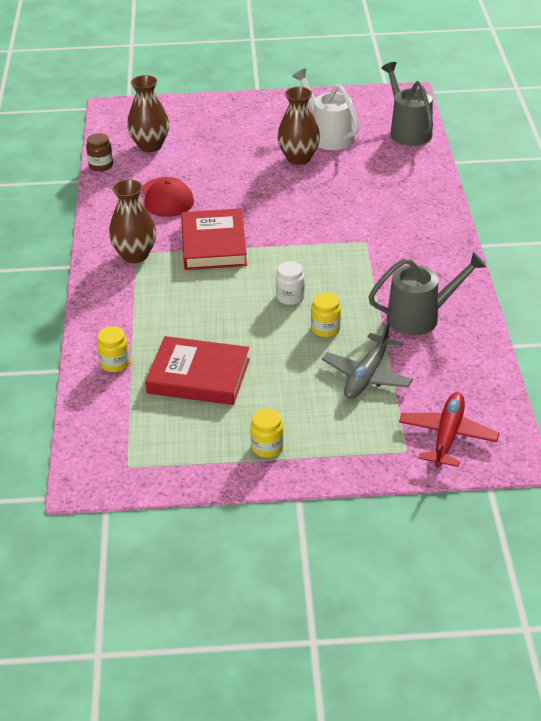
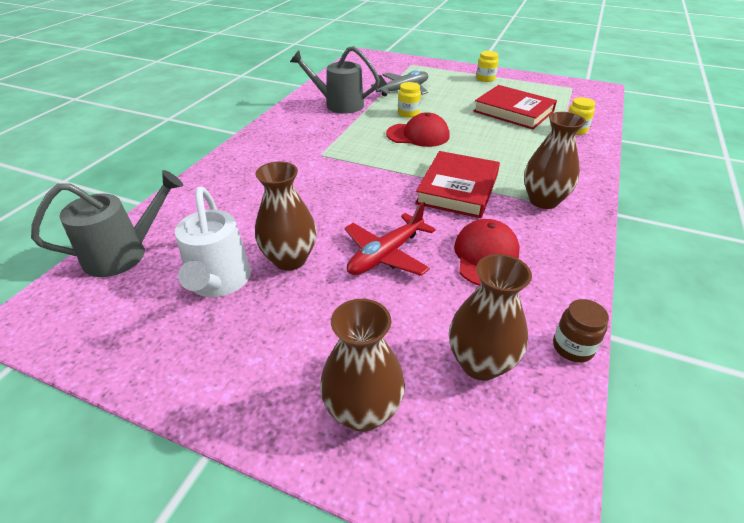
camera: 155 degrees left, 0 degrees up
(199, 115) = (363, 411): none -> brown vase
(290, 297) = (418, 135): white jar -> red cap
(407, 131) = (124, 254): grey watering can -> grey watering can turned 120 degrees counterclockwise
(447, 436) = (384, 64): red plane -> red plane (386, 255)

